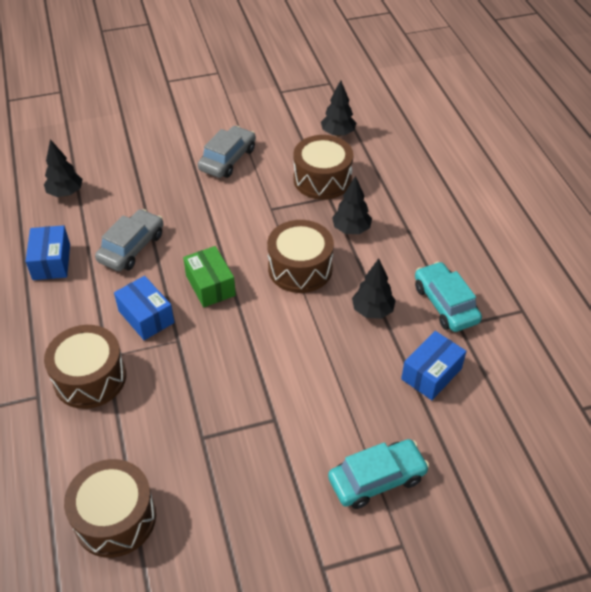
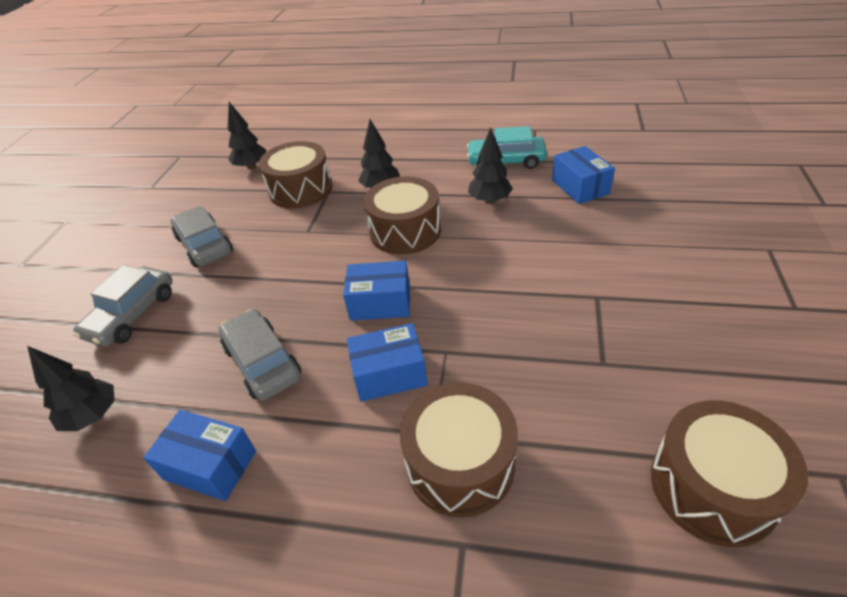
camera: 60 degrees left, 5 degrees down
(146, 162) = (132, 315): none -> grey car
(210, 285) = (380, 303): green box -> blue box
(377, 479) = (691, 246): turquoise car -> none

